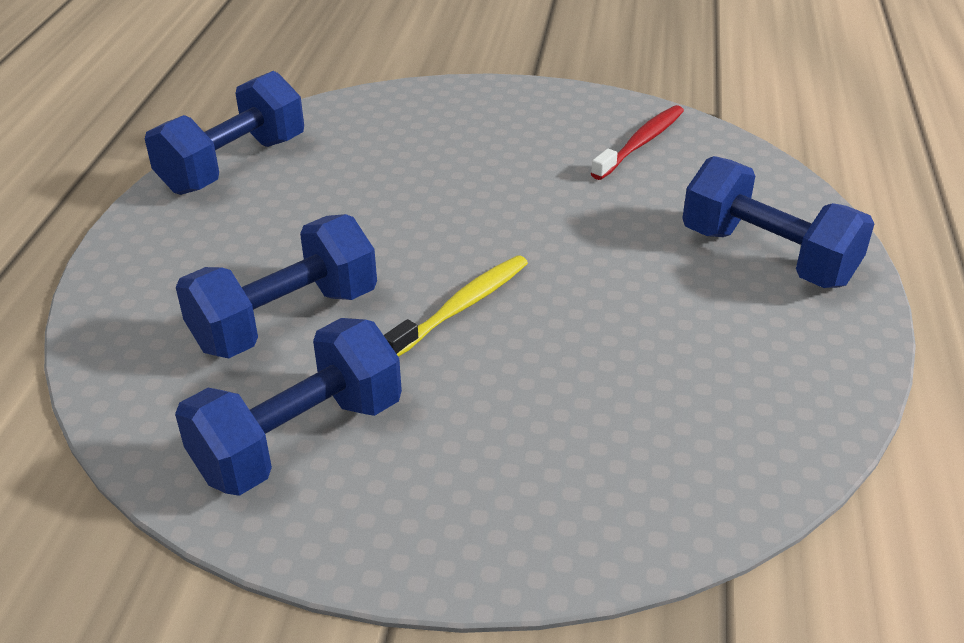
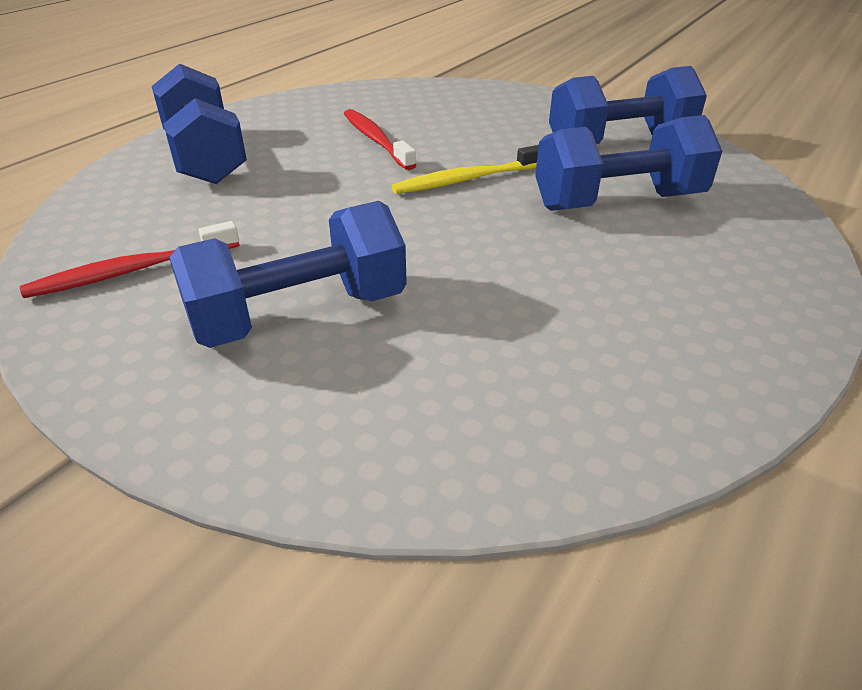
camera: 155 degrees left, 0 degrees up
(233, 165) = (667, 393): blue dumbbell -> blue dumbbell (299, 314)
(622, 343) = (376, 140): none -> red toothbrush

